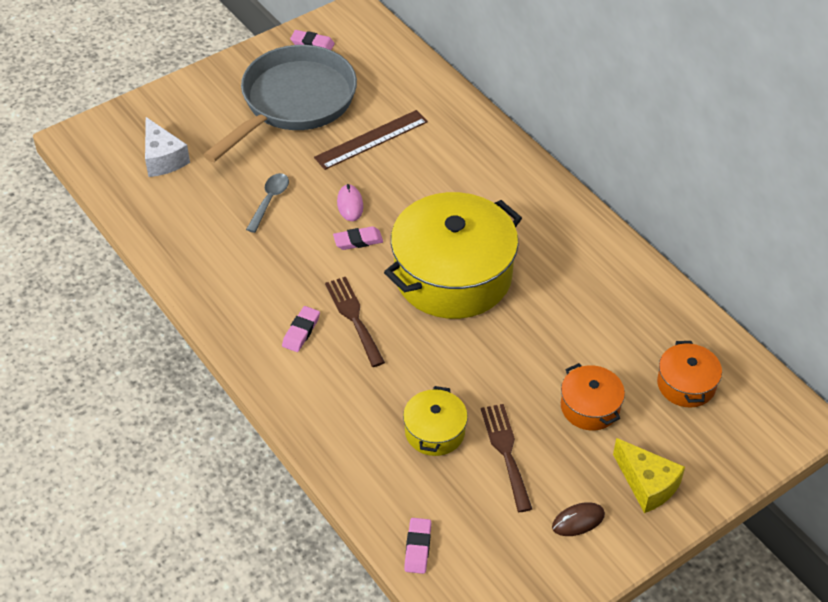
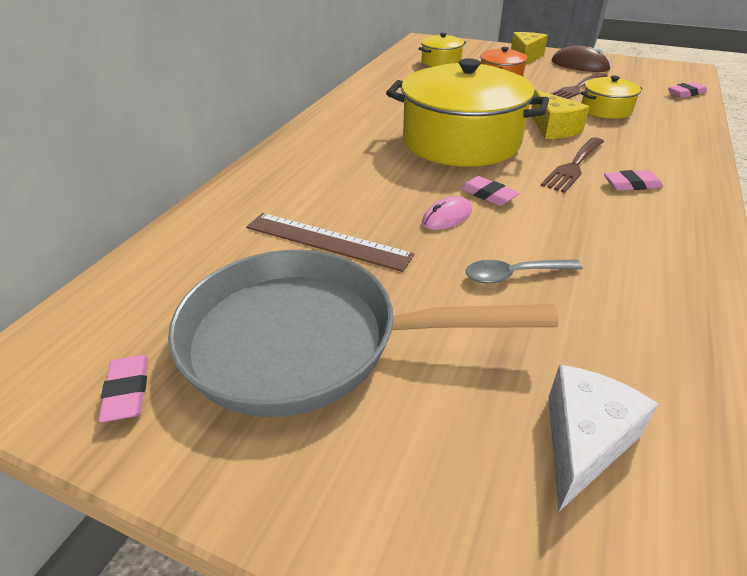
camera: 120 degrees left, 10 degrees down
(428, 356) = (553, 128): none -> yellow cheese
(578, 521) = (579, 65): brown mouse -> brown mouse, size x1.57
(686, 384) = (441, 61): orange pot -> yellow pot

